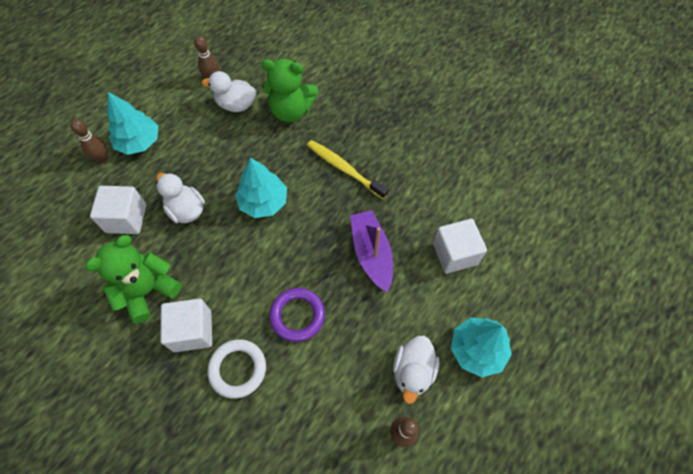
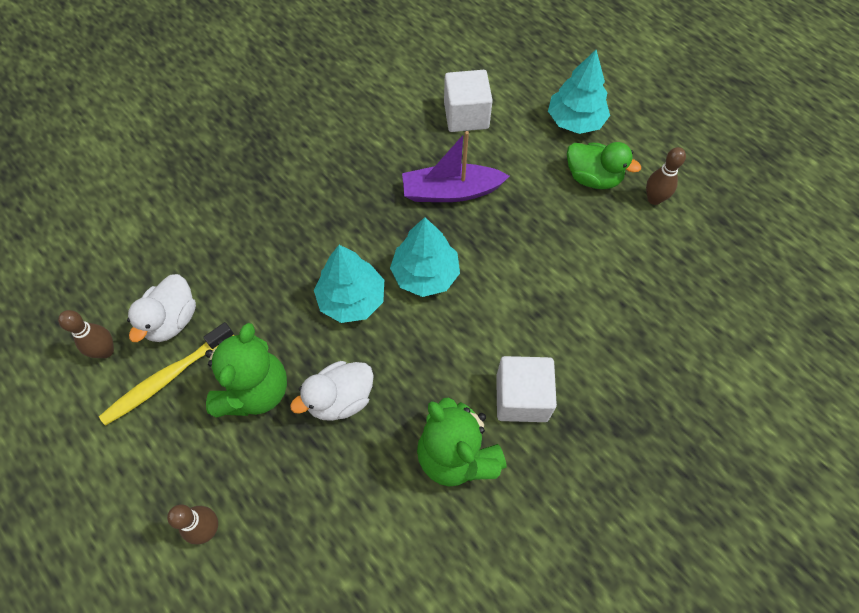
camera: 80 degrees left, 0 degrees up
(126, 218) = (333, 486): white cube -> none
(139, 142) = (195, 468): turquoise tree -> turquoise tree (425, 274)
(238, 369) = (575, 348): white ring -> none
(291, 111) = (210, 250): green teddy bear -> green teddy bear (254, 390)
(297, 315) = (517, 277): purple ring -> none
(344, 169) = (326, 201): yellow toothbrush -> yellow toothbrush (166, 378)
(413, 371) = (592, 178): white duck -> green duck

